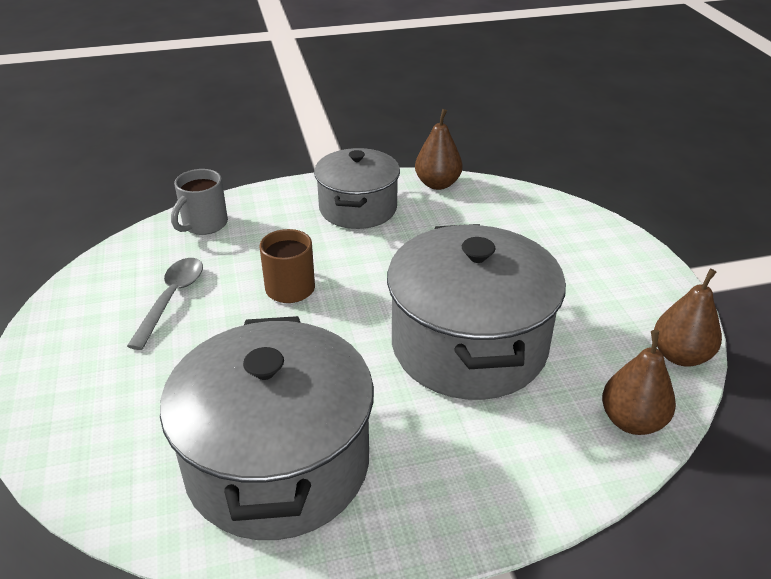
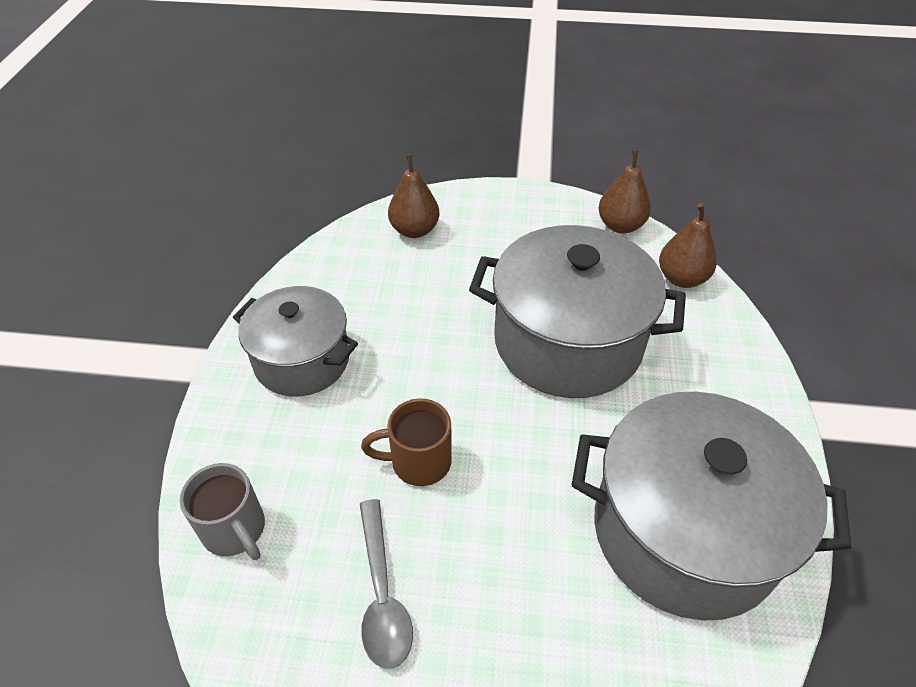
camera: 70 degrees left, 10 degrees up
(172, 298) = (382, 595): grey spoon -> grey spoon turned 135 degrees counterclockwise
(437, 184) = (299, 281): brown pear -> brown pear (414, 230)

